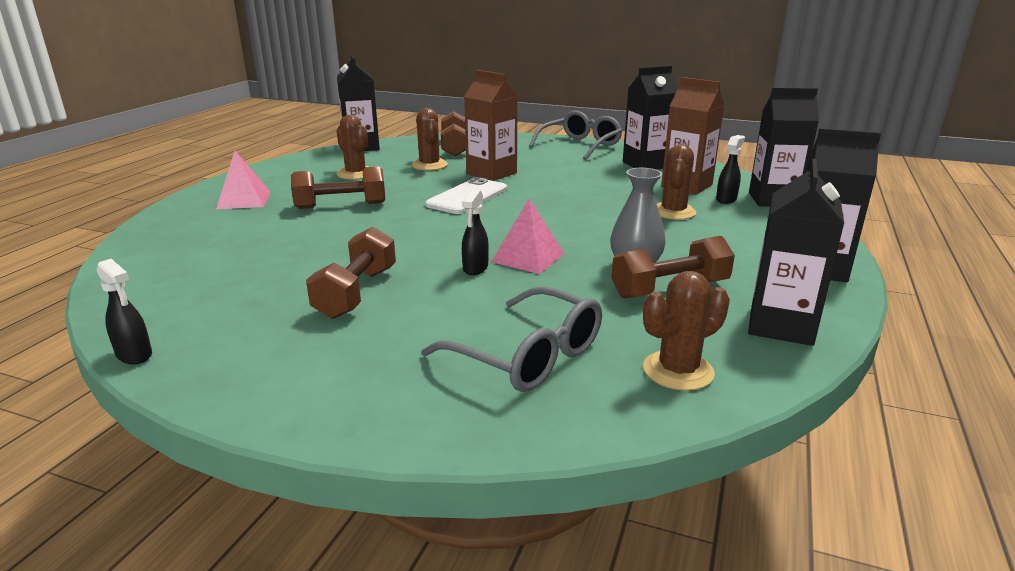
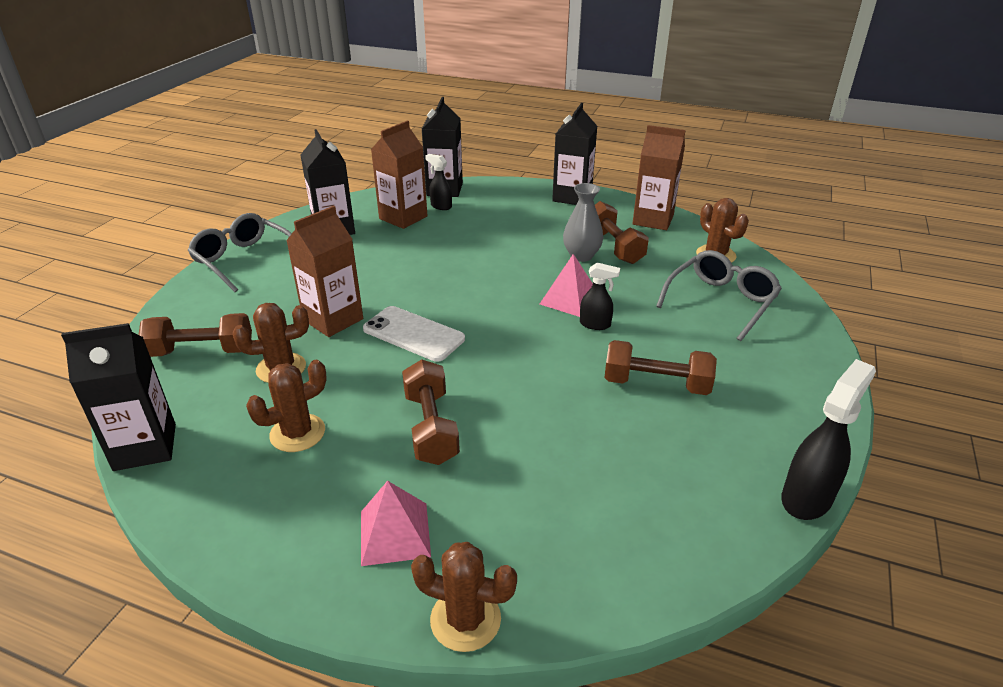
camera: 90 degrees left, 10 degrees up
(134, 355) = (807, 497): black spray bottle -> black spray bottle, size x1.68
(673, 212) = (468, 230): brown cactus -> brown cactus (465, 619)
(781, 325) = (653, 220): black carton -> brown carton

